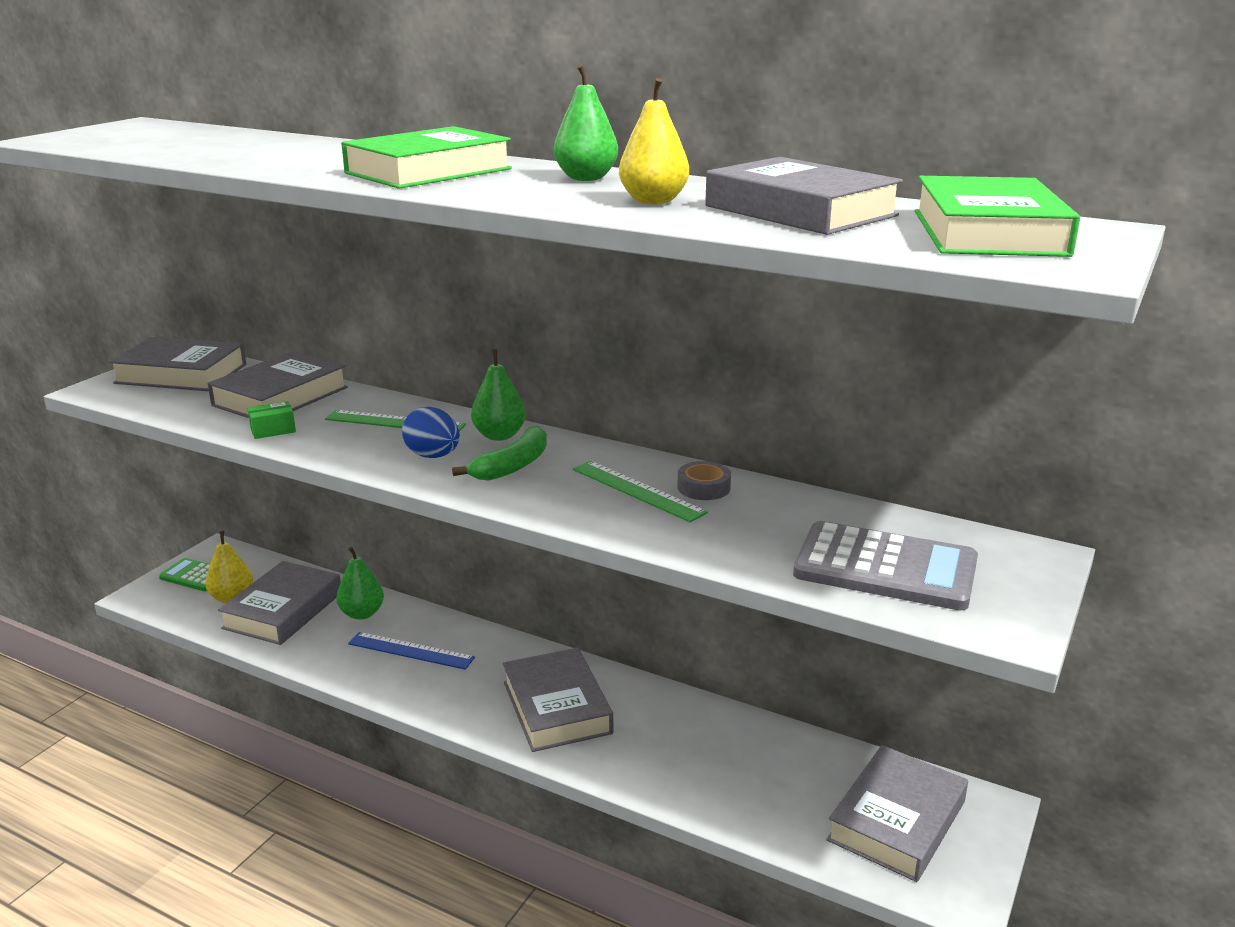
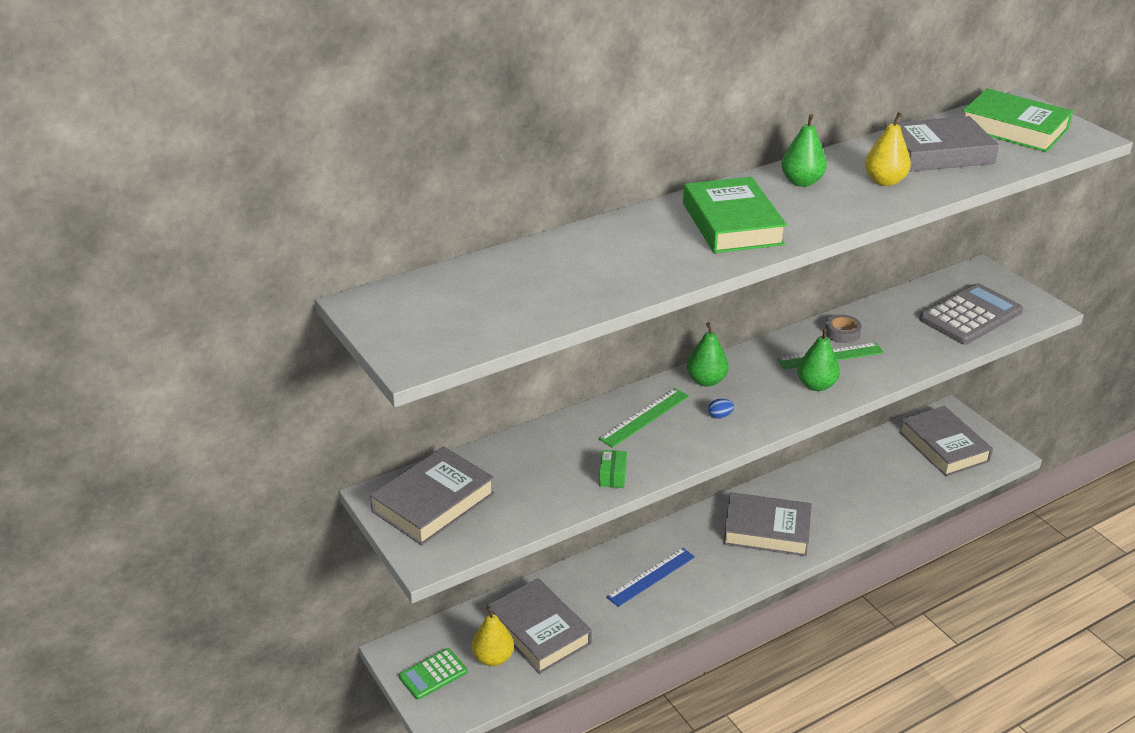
camera: 60 degrees left, 10 degrees up
(280, 396) = (542, 459): grey book -> none
(362, 613) = (579, 588): green pear -> green pear (816, 385)
(433, 456) = (720, 416): blue egg -> blue egg, size x0.51
(512, 466) = (760, 389): green banana -> none

